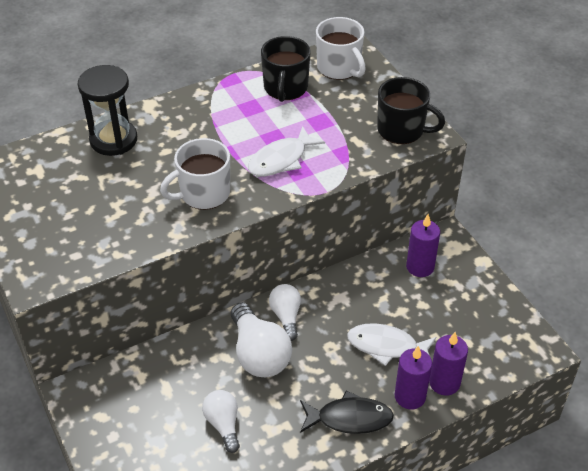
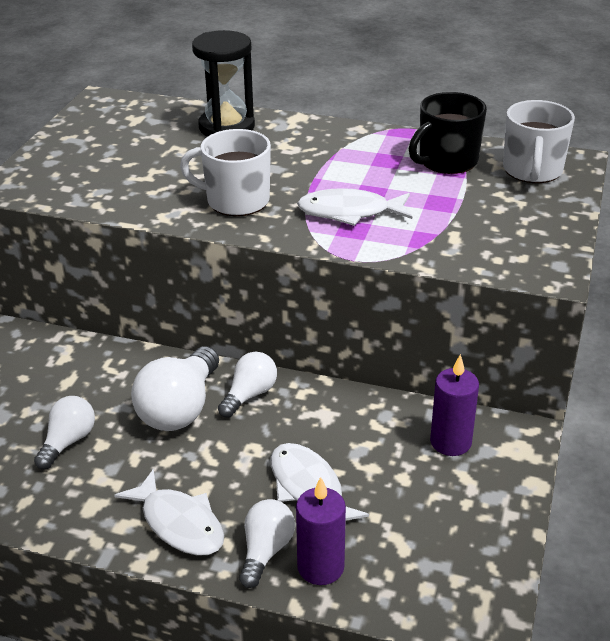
camera: 45 degrees right, 10 degrees down
(349, 418) = (179, 523): black fish -> white fish
(402, 130) = (521, 252): black mug -> none
(410, 396) = (265, 551): purple candle -> white light bulb

